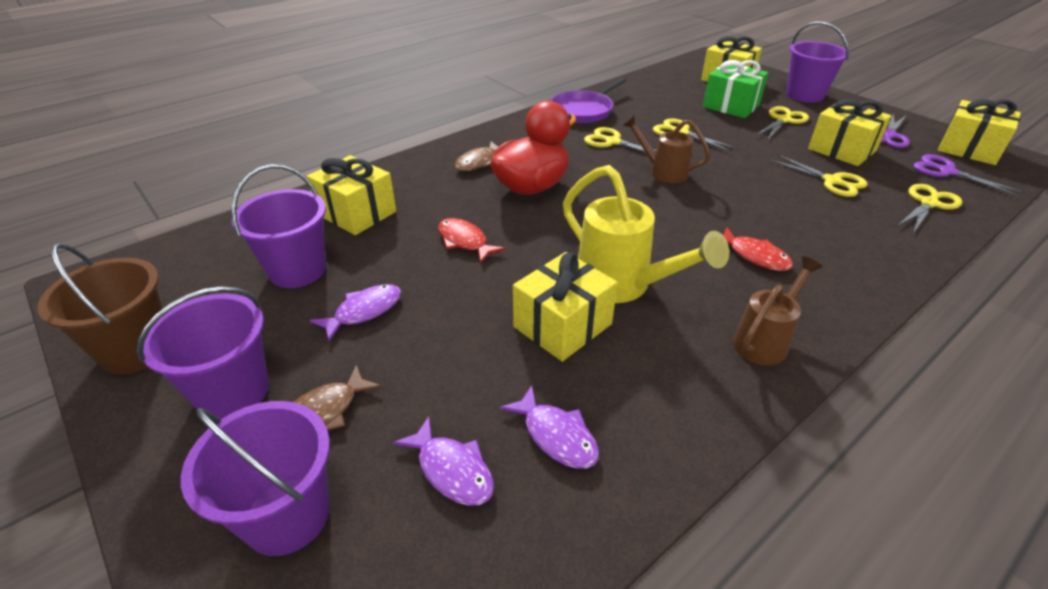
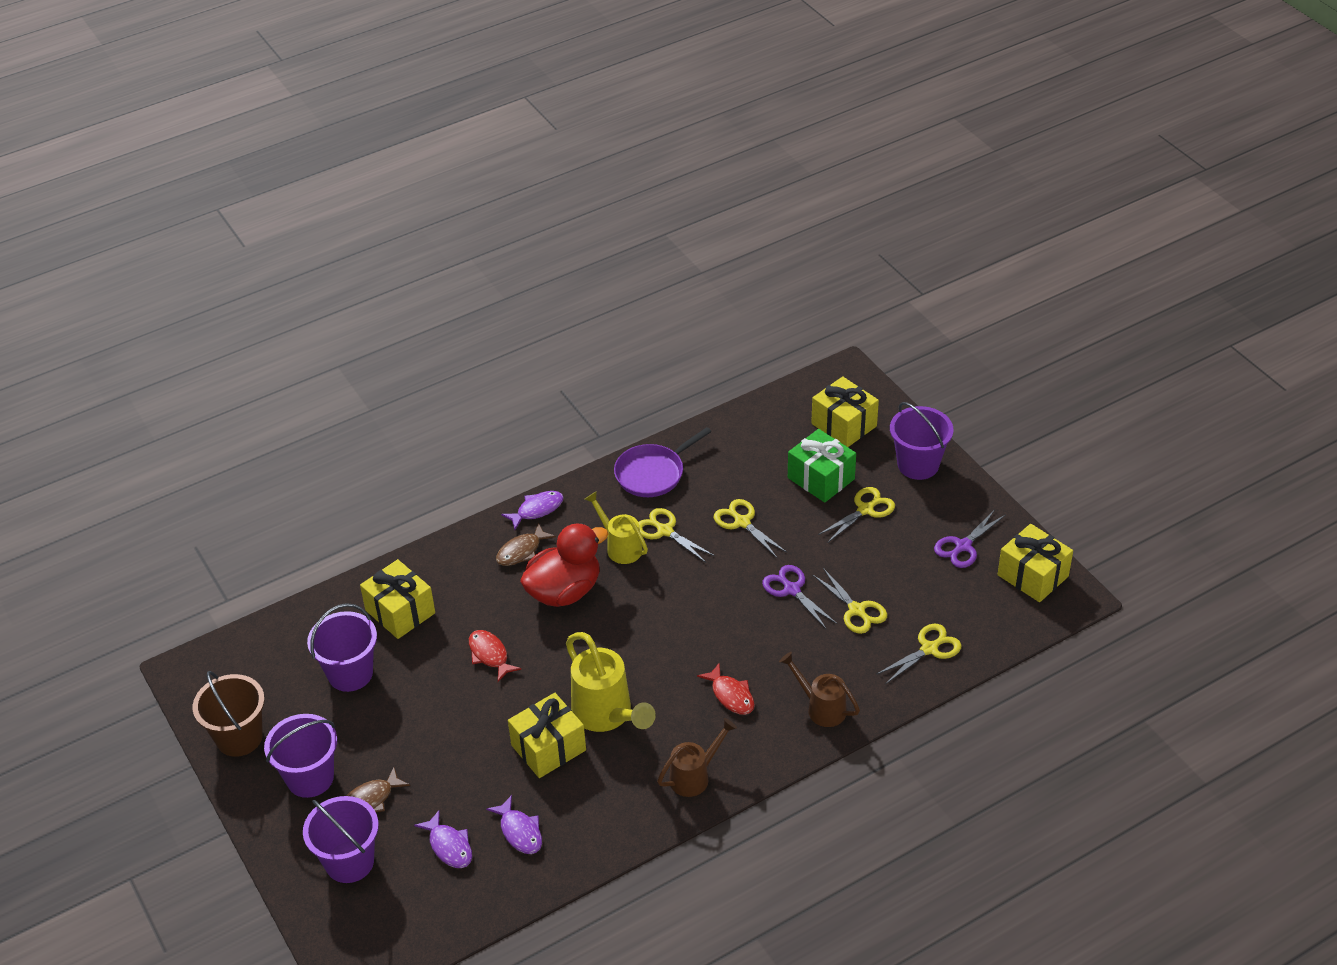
camera: 10 degrees right, 5 degrees up
(364, 311) = (401, 720): purple fish -> purple fish (537, 510)
(574, 154) = (620, 546): none -> yellow watering can
(662, 172) = (697, 582): brown watering can -> brown watering can (820, 707)
(842, 150) = (897, 565): yellow gift -> none
(947, 172) = (981, 607): purple scissors -> purple scissors (792, 590)

